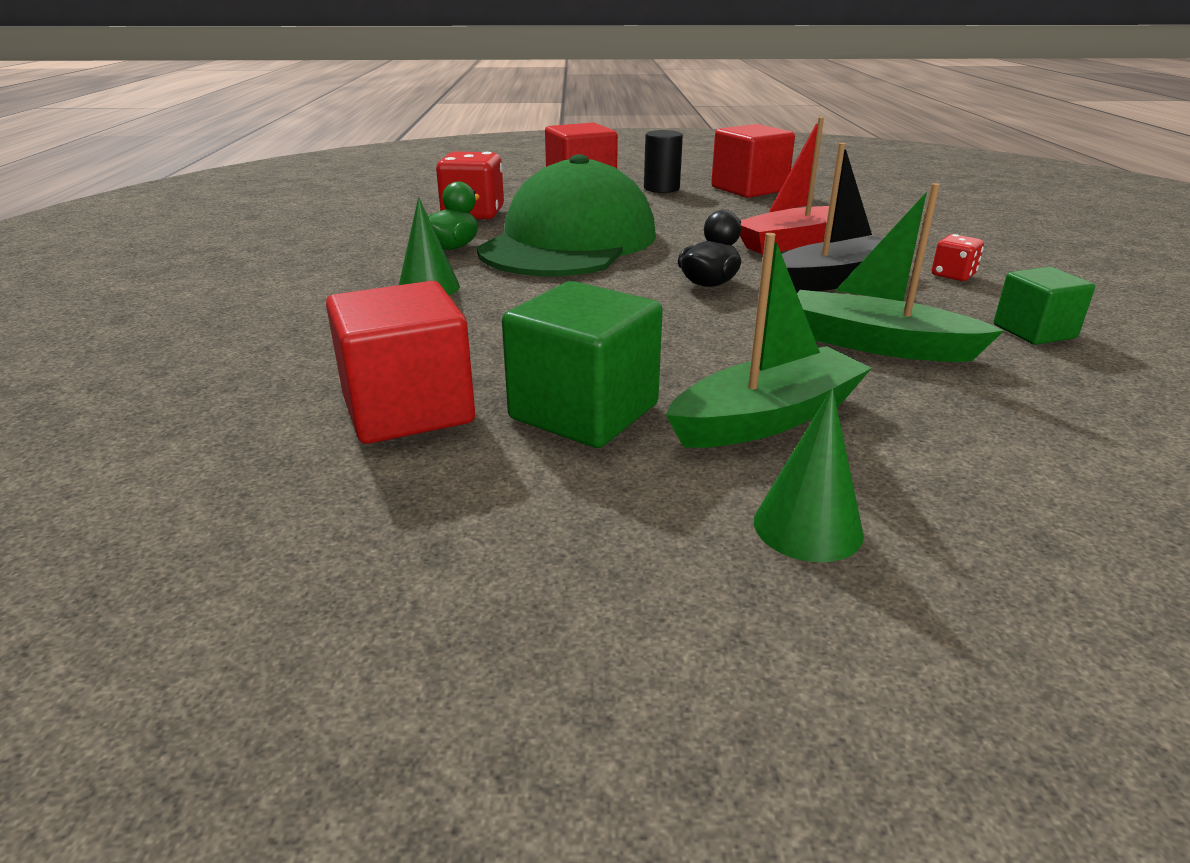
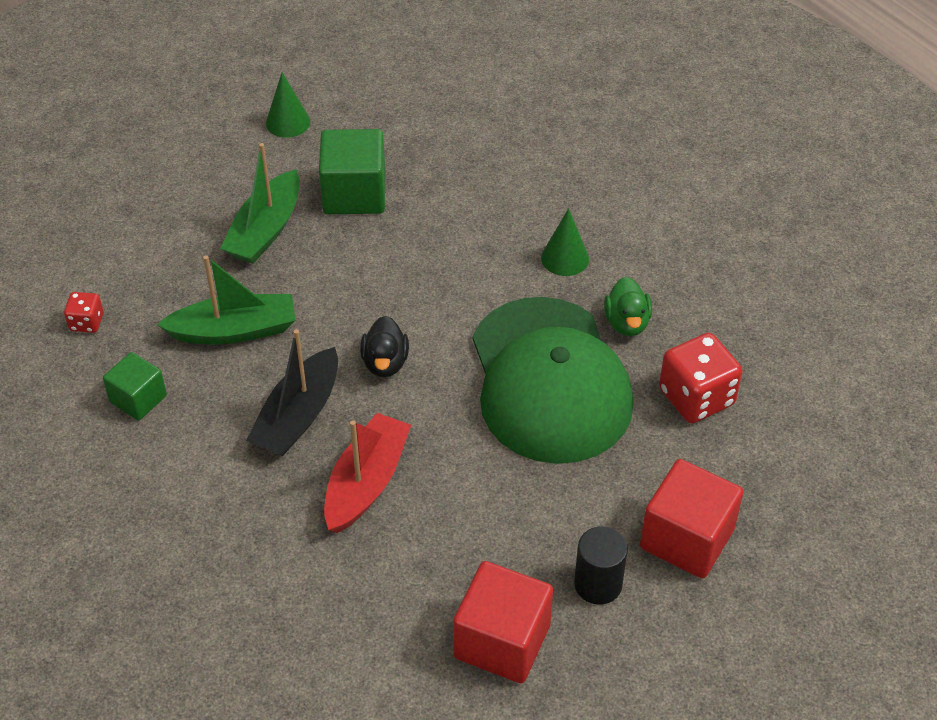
camera: 145 degrees right, 20 degrees up
(408, 409) = (435, 157): red cube -> none
(807, 527) = (218, 175): green cone -> green cone (288, 122)
(953, 275) = (208, 475): red dice -> red dice (86, 322)

